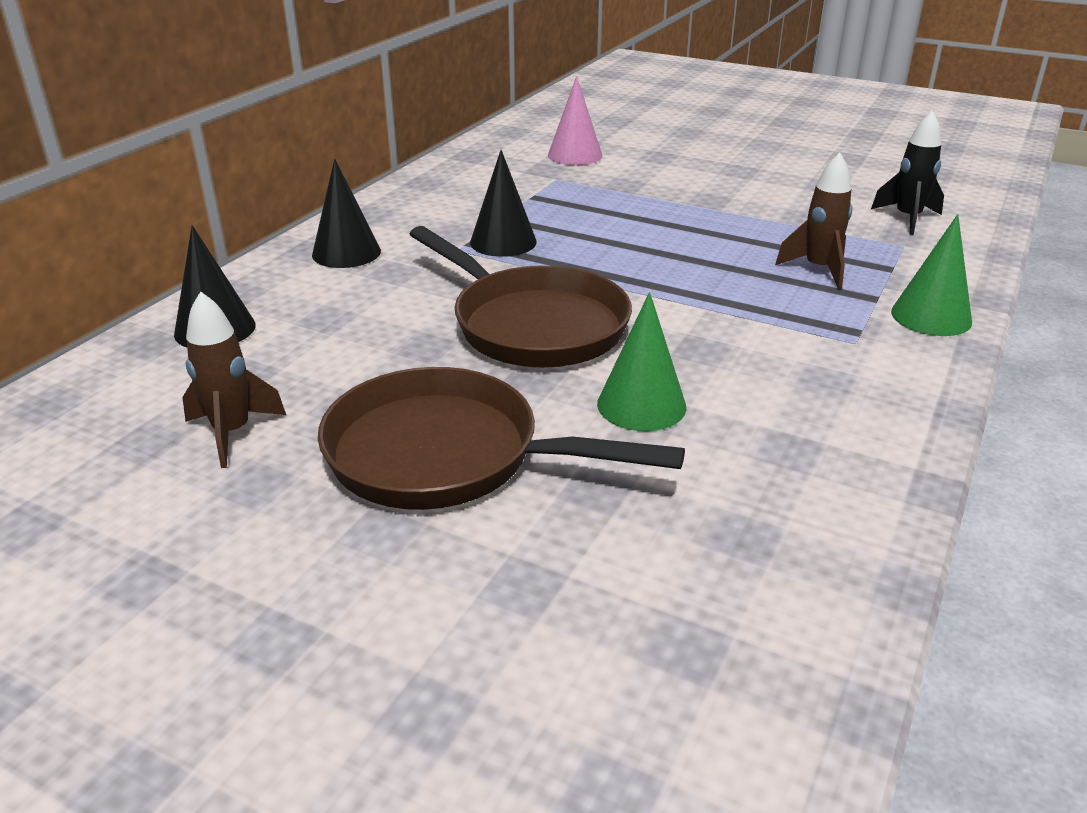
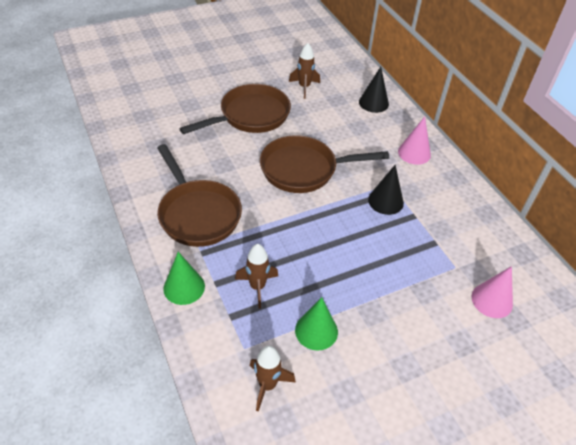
camera: 125 degrees right, 15 degrees up
(346, 252) = (414, 153): black cone -> pink cone
(641, 405) = (228, 164): green cone -> green cone (316, 331)
(806, 373) = (198, 214): none -> brown pan
(907, 219) = (267, 385): black rocket -> brown rocket

